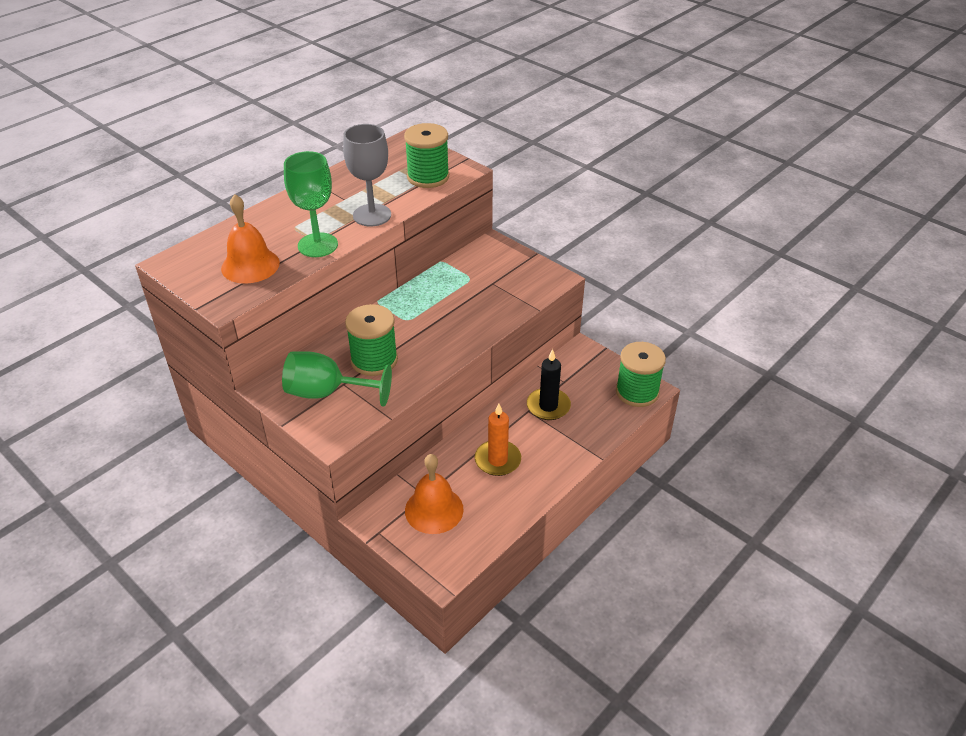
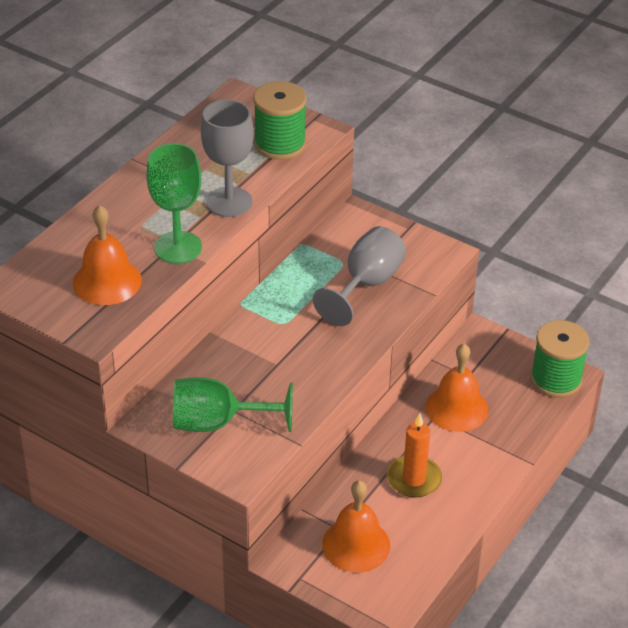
camera: 10 degrees left, 0 degrees up
(374, 360) = (260, 377): green spool -> none
(484, 296) = (366, 285): none -> grey goblet
(548, 406) = (456, 408): black candle -> orange bell

